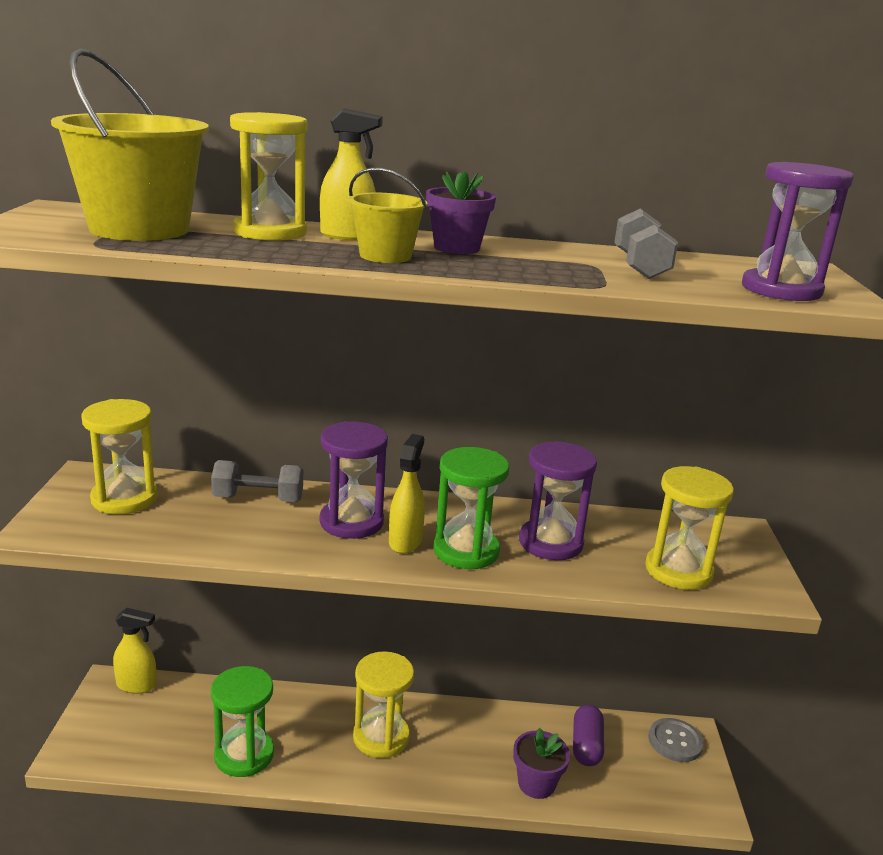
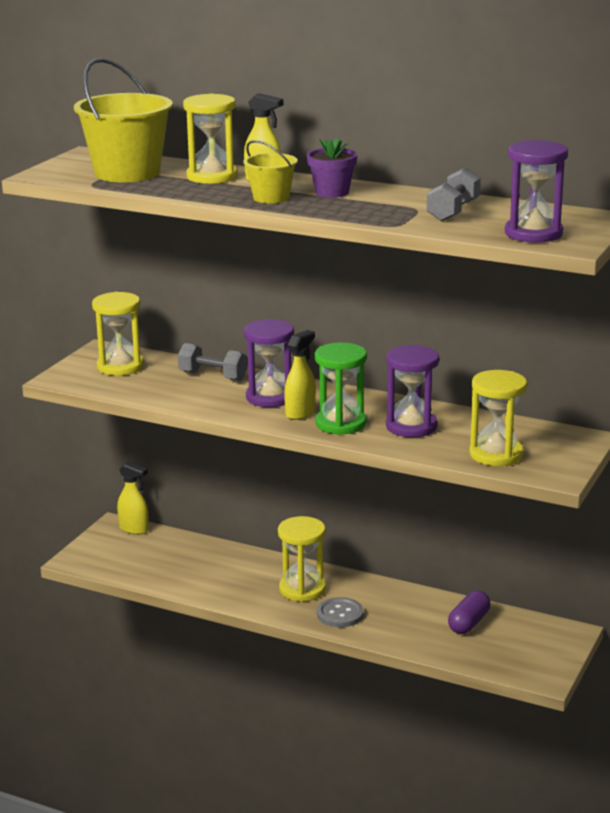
camera: 25 degrees right, 0 degrees up
(244, 755) = (193, 581): green hourglass -> none
(536, 784) = (408, 636): purple flower pot -> none
(675, 741) = (551, 634): grey button -> grey button (340, 614)

